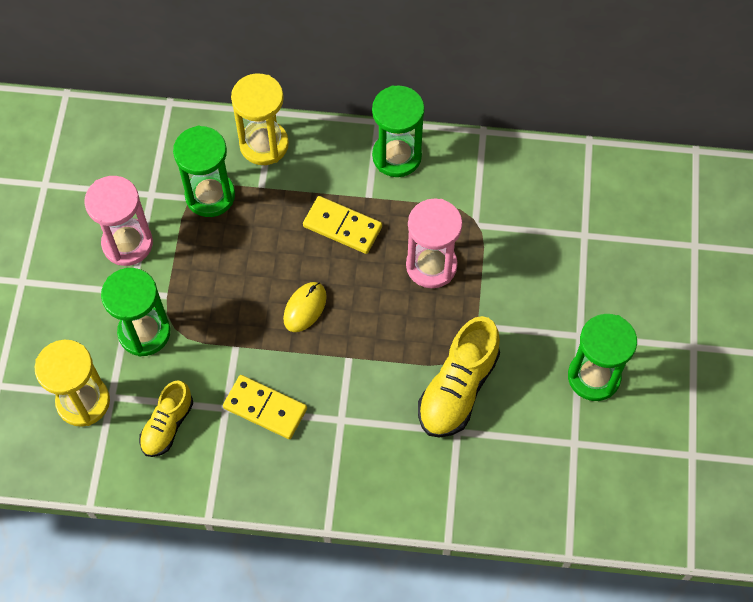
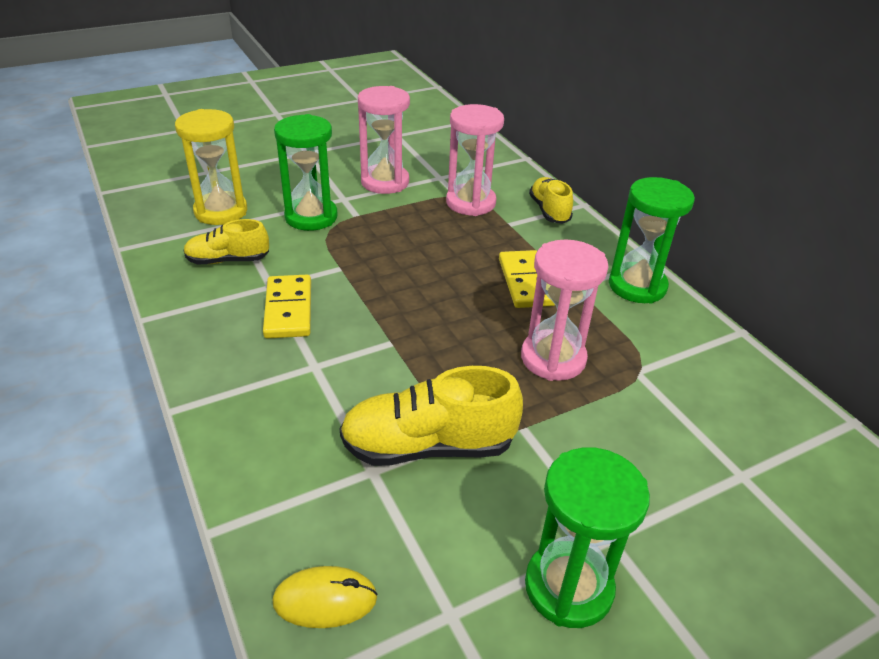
camera: 55 degrees right, 25 degrees down
(210, 195) = (470, 203): green hourglass -> pink hourglass
(264, 144) = (549, 211): yellow hourglass -> yellow shoe
(305, 308) = (418, 292): yellow mouse -> yellow mouse (325, 600)

